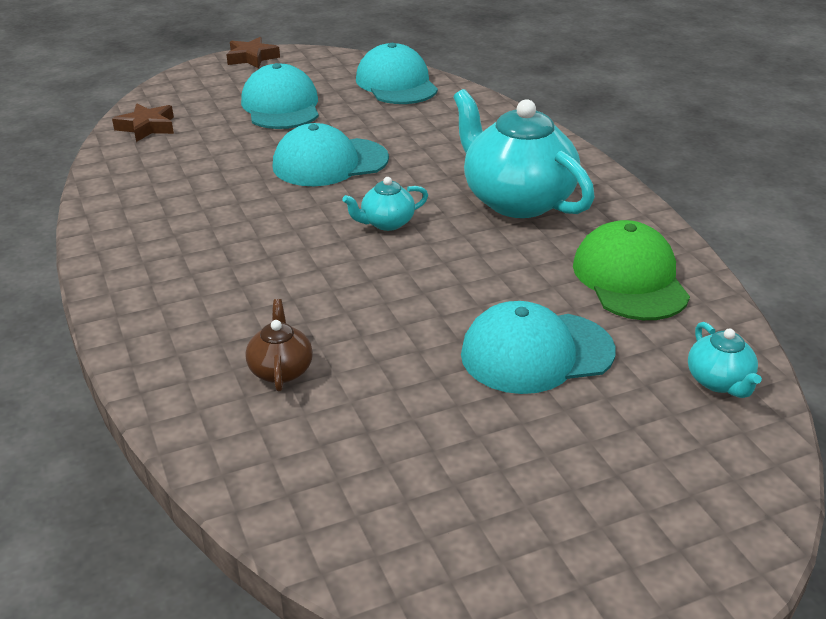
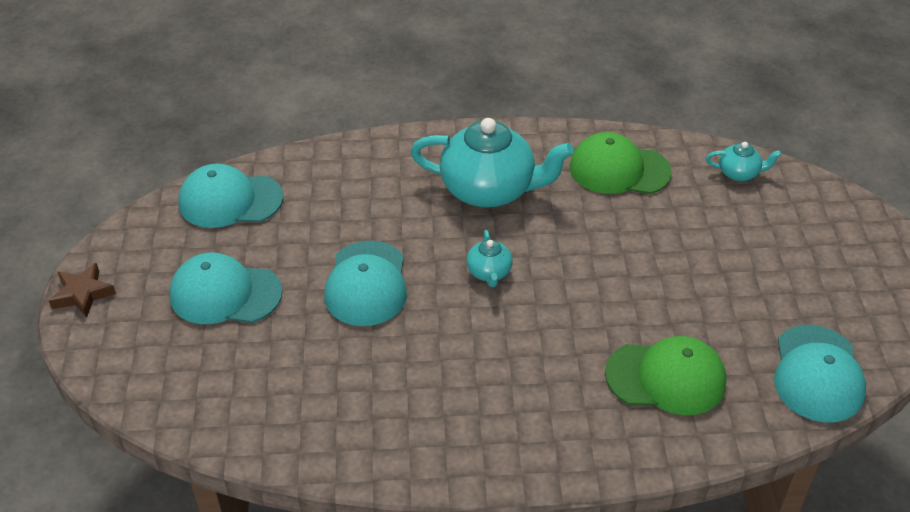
camera: 70 degrees left, 10 degrees up
(147, 127) = (206, 409): brown star -> none
(281, 370) = (666, 378): brown teapot -> green cap
(516, 200) = (489, 190): turquoise teapot -> turquoise teapot turned 150 degrees counterclockwise
(536, 353) = (687, 241): turquoise cap -> turquoise cap (817, 374)

